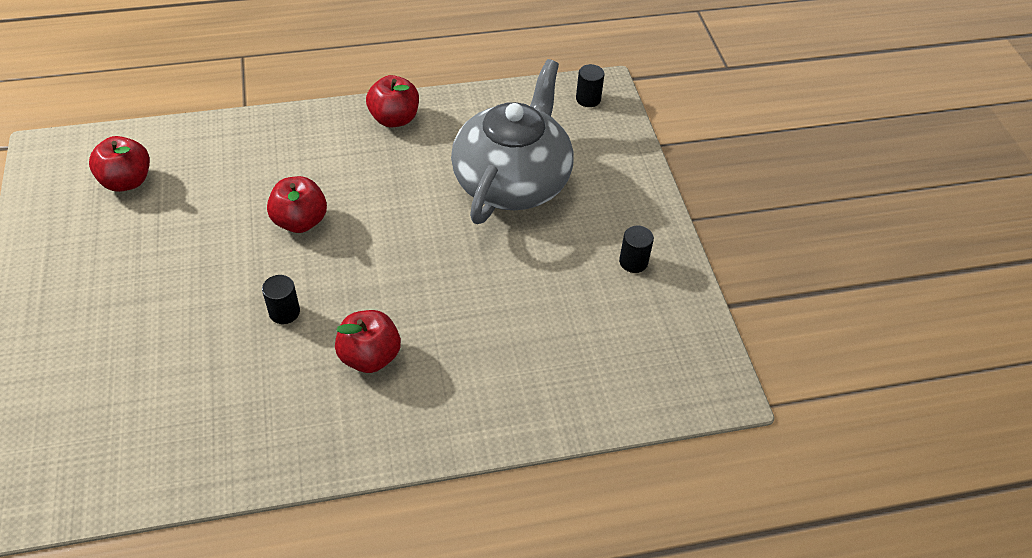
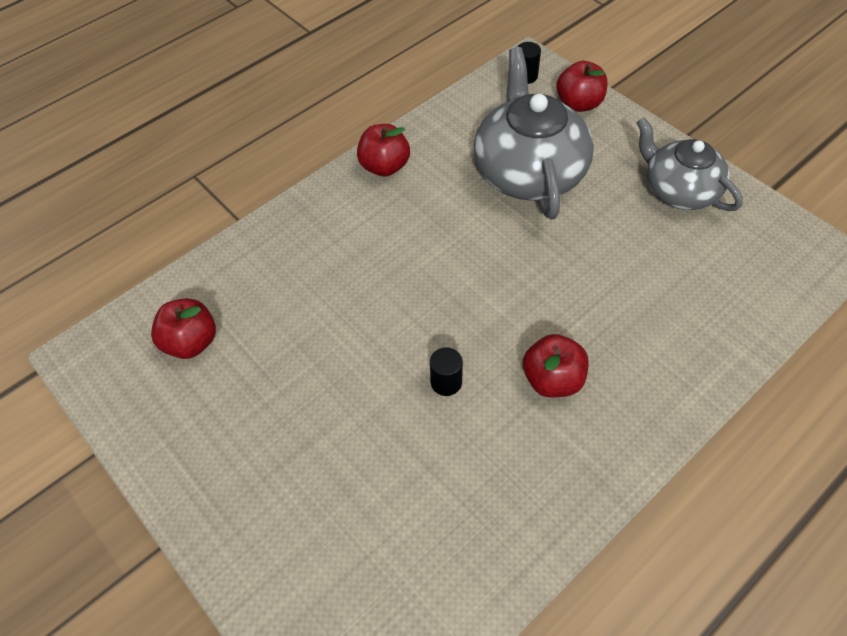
camera: 25 degrees left, 5 degrees up
(300, 221) = (386, 296): red apple -> red apple (579, 104)
(633, 262) = (679, 190): black cylinder -> grey teapot

